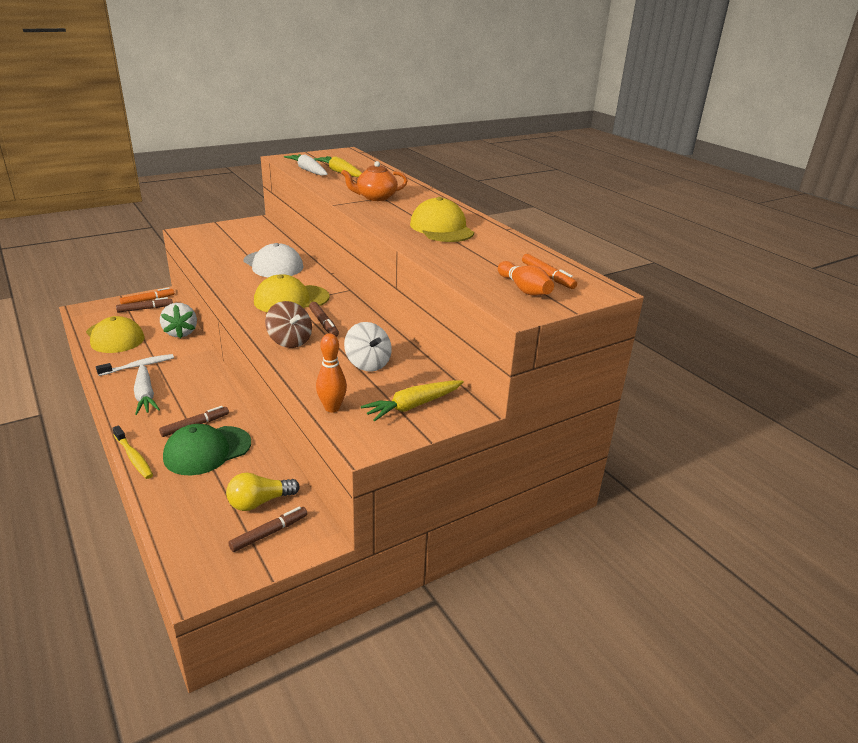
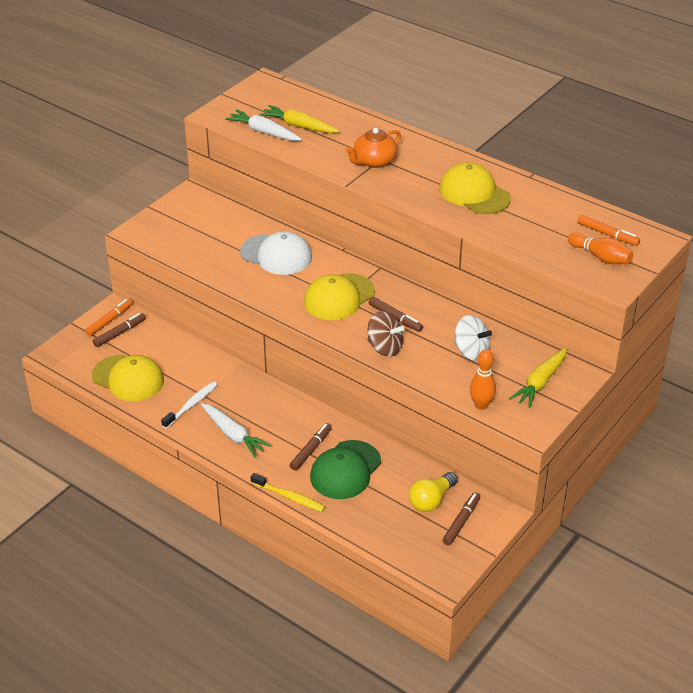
camera: 20 degrees left, 10 degrees up
(181, 333) = (190, 352): white strawberry -> none

